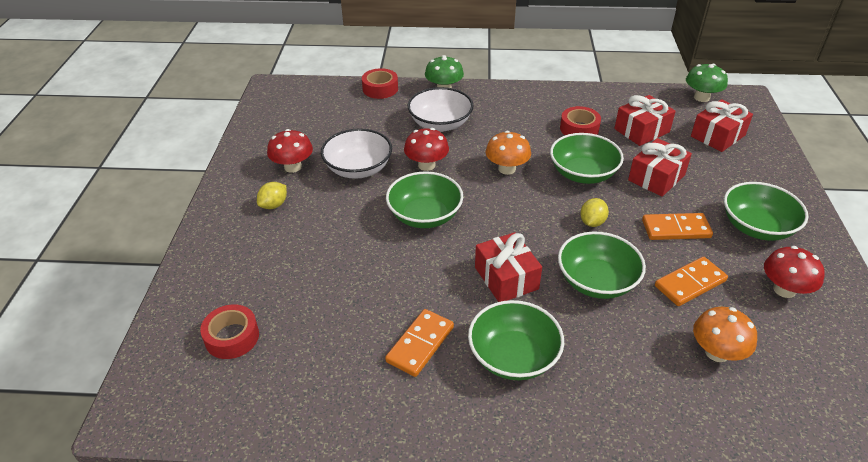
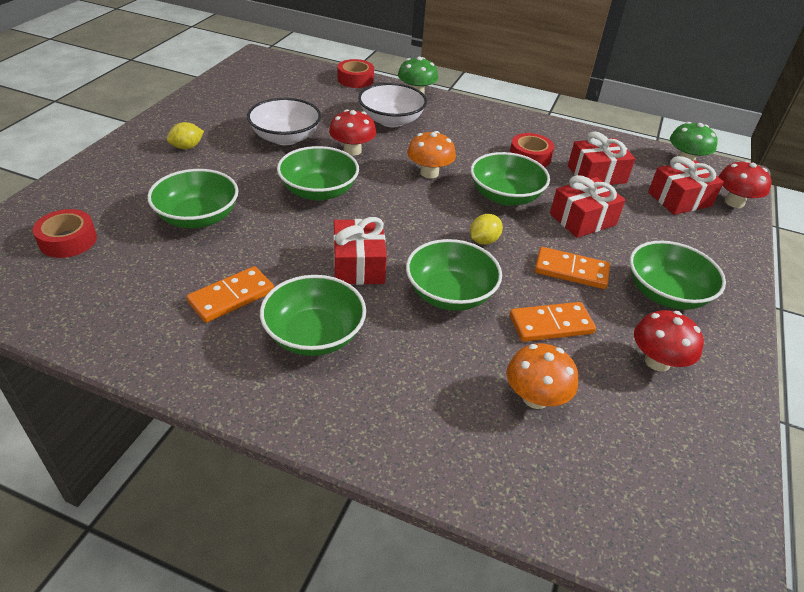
camera: 15 degrees right, 0 degrees up
(293, 167) = (227, 122): red mushroom -> red mushroom (734, 202)
(335, 275) = (198, 217): none -> green bowl

